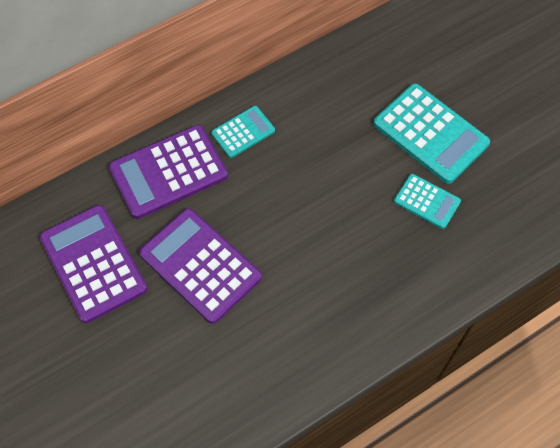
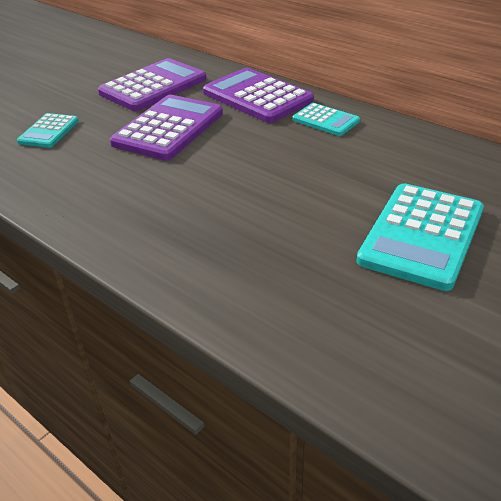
camera: 75 degrees right, 25 degrees down
(427, 201) = (318, 250): turquoise calculator -> turquoise calculator (49, 131)

